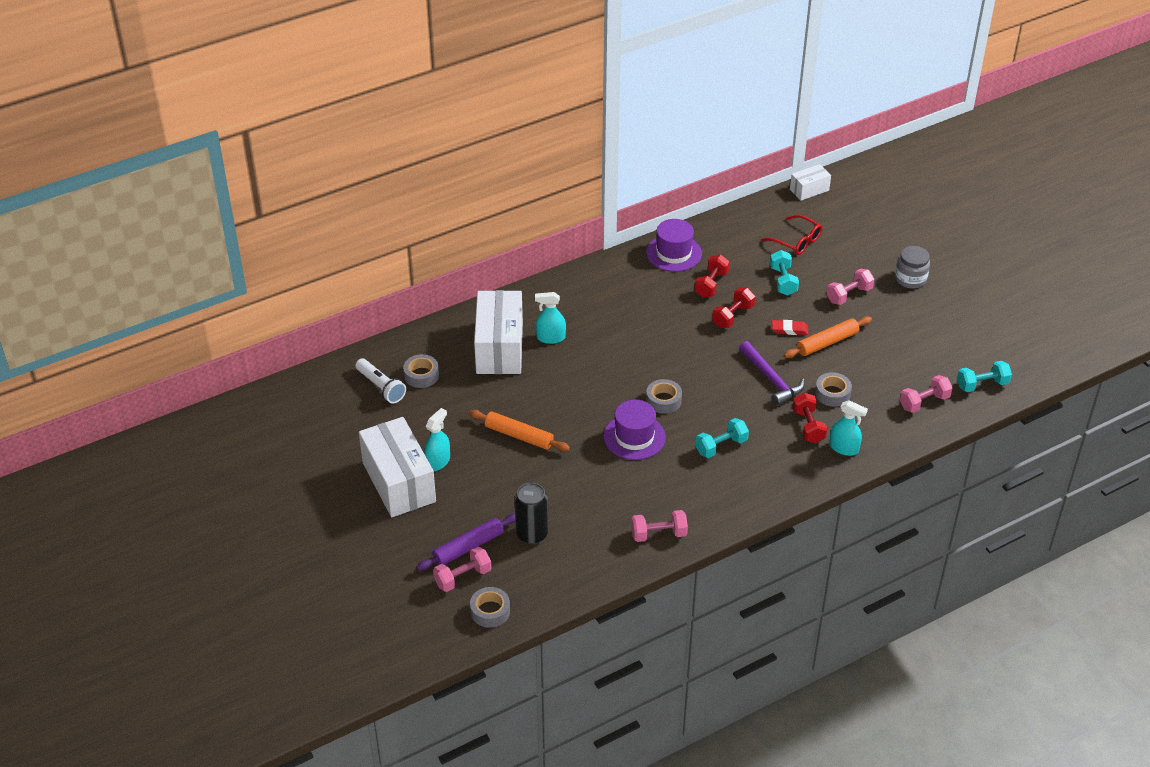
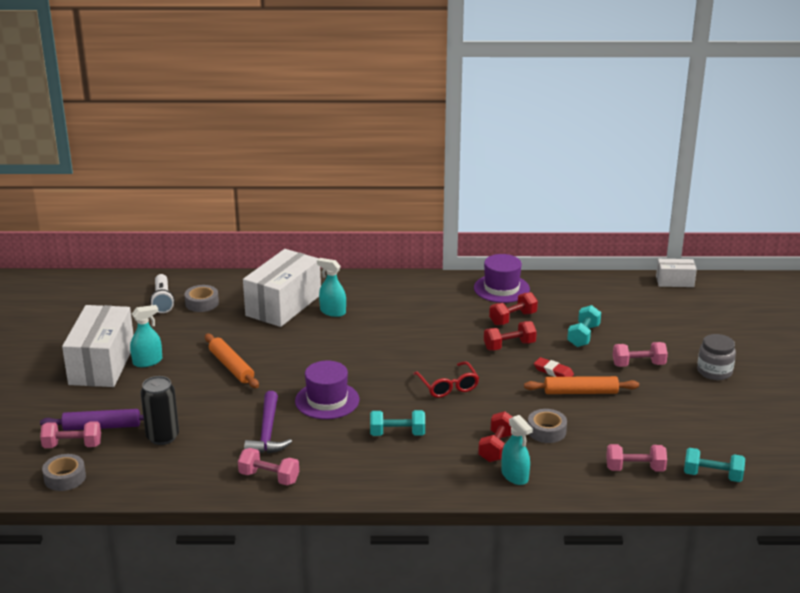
camera: 30 degrees right, 15 degrees down
(663, 400) = (381, 384): grey tape -> none
(771, 379) = (498, 401): purple hammer -> purple hammer (267, 432)
(796, 241) = (626, 312): red glasses -> red glasses (448, 386)

